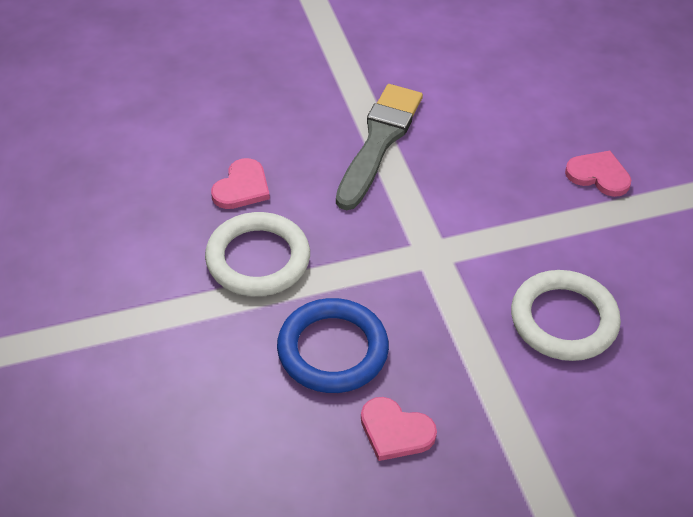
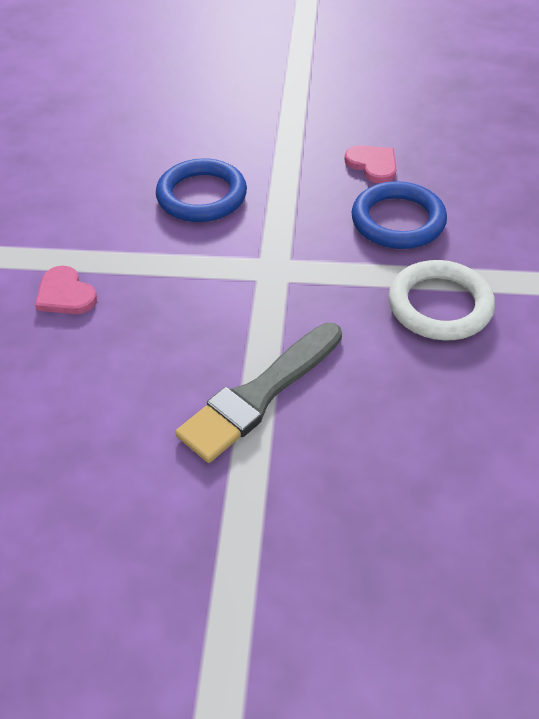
camera: 155 degrees left, 0 degrees up
(242, 187) = (436, 383): pink heart -> none
(564, 320) = (202, 196): white ring -> blue ring

